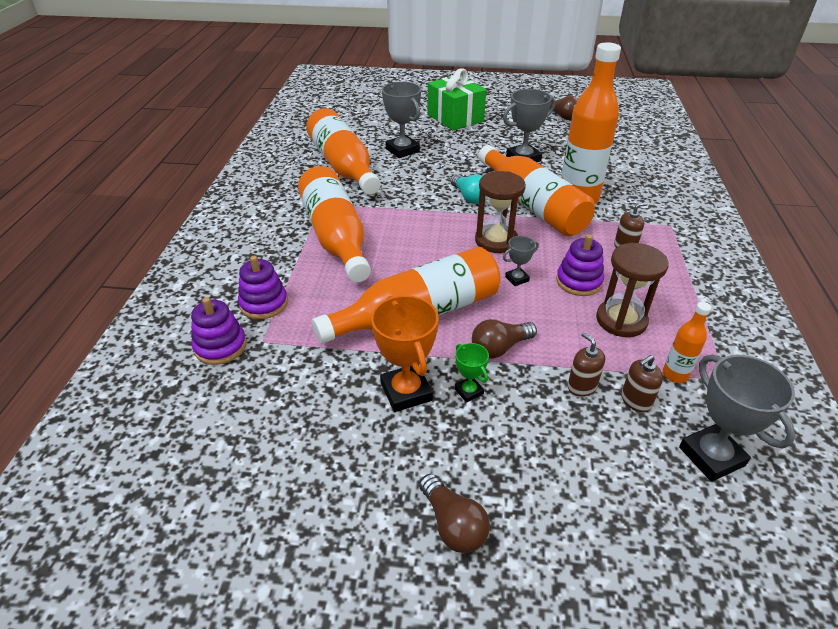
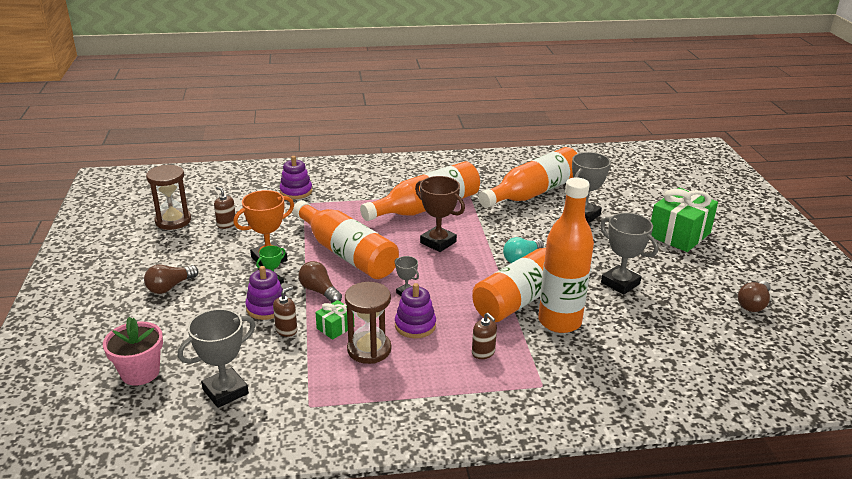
camera: 75 degrees right, 10 degrees down
(264, 304) = (339, 196): purple stacking toy -> purple stacking toy (266, 307)
(419, 241) = (438, 242): none -> brown trophy
(496, 241) = (457, 279): brown hourglass -> brown hourglass (173, 221)
(579, 342) = (335, 327): none -> green gift
(635, 401) = (276, 356): brown soap dispenser -> brown soap dispenser (226, 224)
(675, 375) = (308, 377): orange bottle -> none
(683, 564) = (140, 373): none -> pink flower pot

